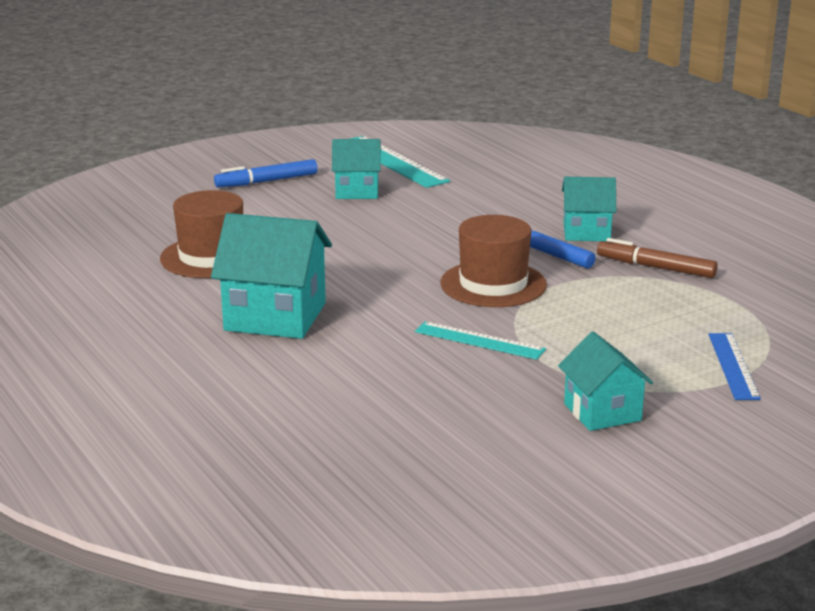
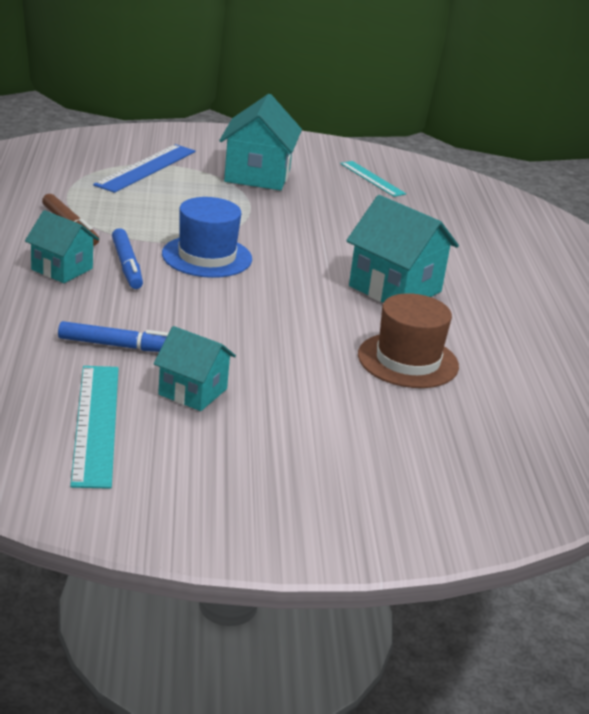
camera: 155 degrees left, 5 degrees up
(267, 181) = (273, 446): blue marker -> blue marker (119, 346)
(479, 341) = (272, 227): turquoise ruler -> turquoise ruler (372, 178)
(493, 284) = (207, 256): brown hat -> blue hat
(602, 412) = (257, 175): turquoise house -> turquoise house, size x1.61
(733, 366) = (146, 168): blue ruler -> blue ruler, size x1.55

